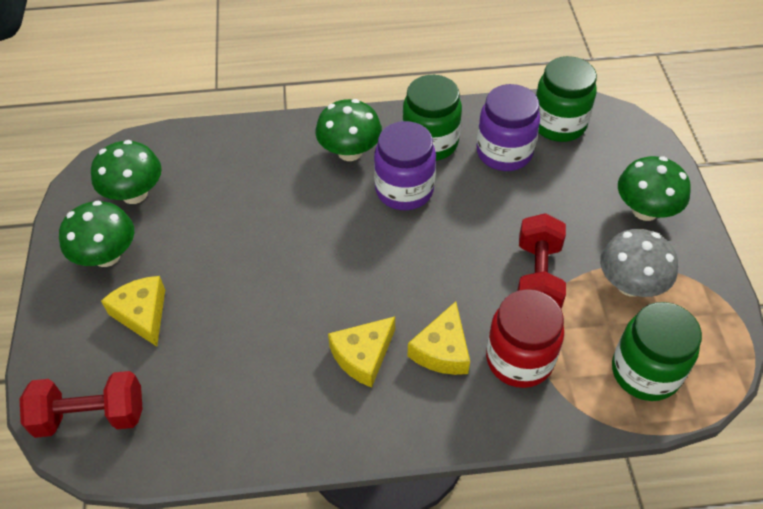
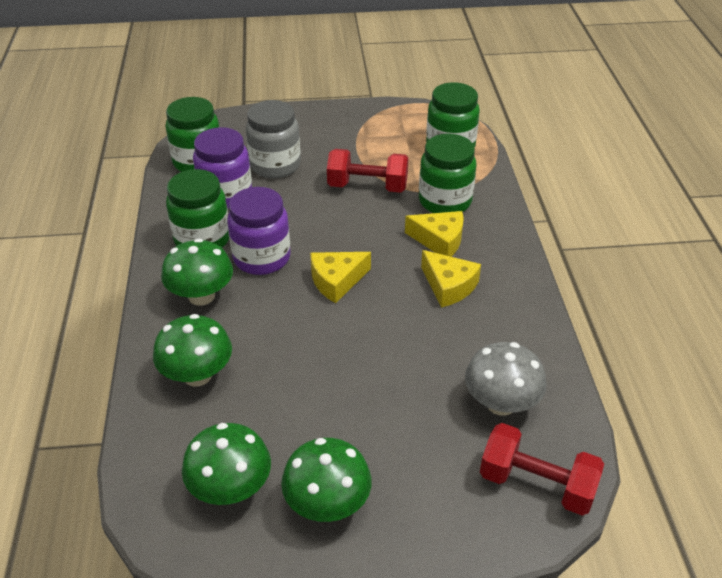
camera: 90 degrees left, 10 degrees down
(91, 416) = (536, 484): red dumbbell -> red dumbbell turned 60 degrees counterclockwise
(142, 314) = (410, 455): yellow cheese -> yellow cheese (336, 281)
(519, 359) = (445, 201): red jar -> green jar
(564, 189) = (275, 165): none -> grey jar
(630, 284) = (375, 144): grey mushroom -> grey mushroom (501, 403)
(645, 210) = (303, 129): green mushroom -> green mushroom (197, 375)

